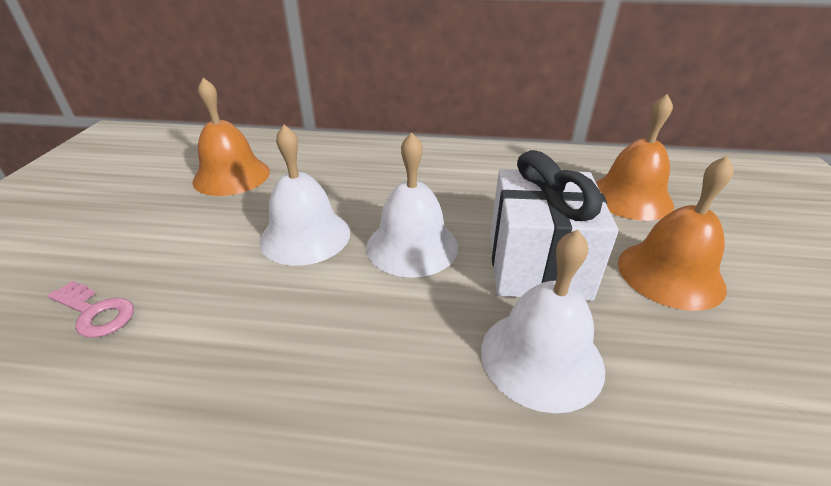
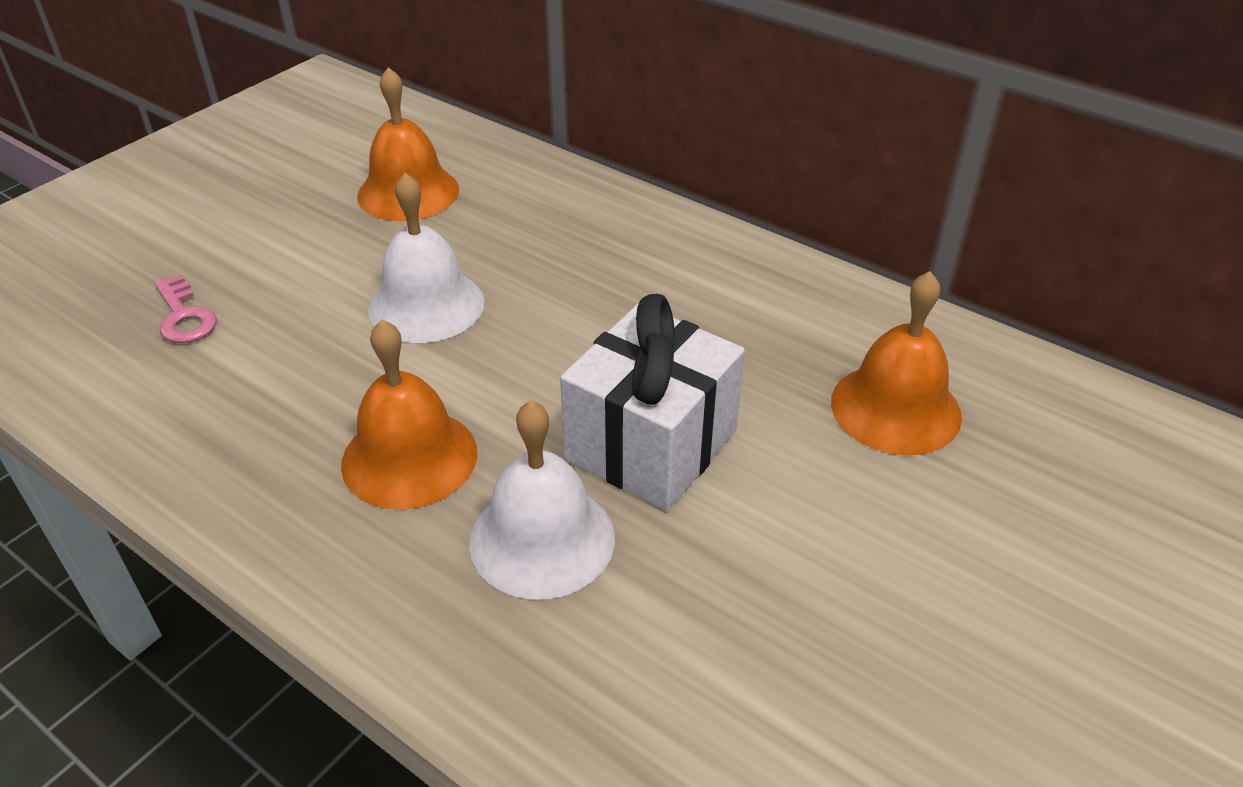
camera: 30 degrees right, 5 degrees up
(412, 246) = (530, 363): white bell -> none
(670, 274) = (807, 525): orange bell -> orange bell (409, 457)

